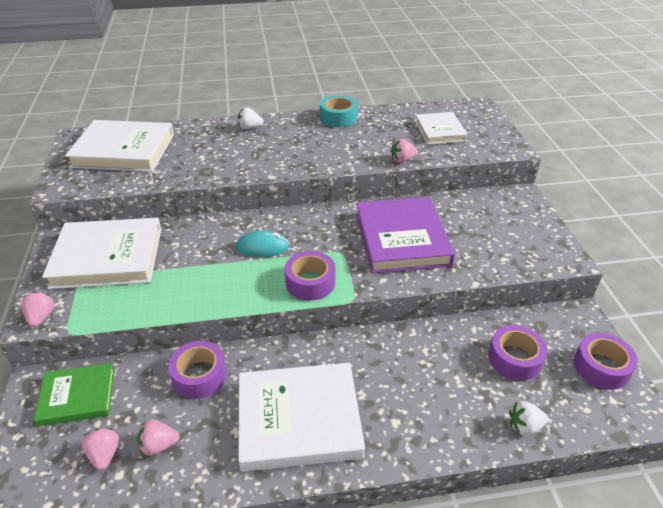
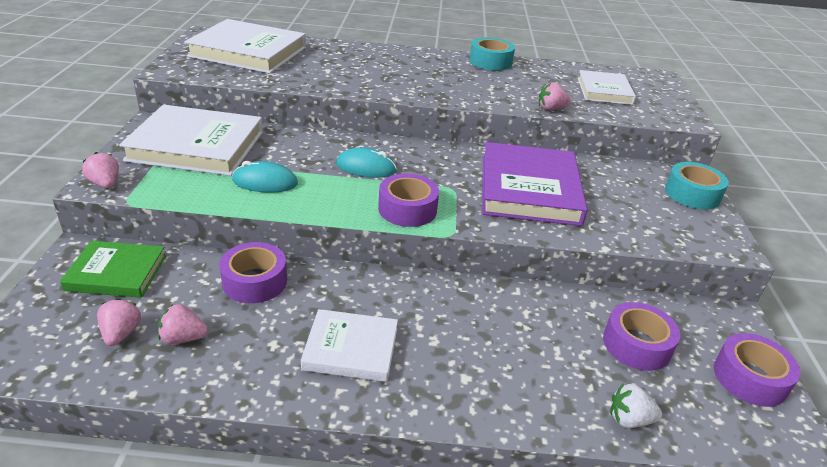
camera: 10 degrees right, 5 degrees down
(41, 317) = (105, 184): pink strawberry -> pink strawberry turned 45 degrees counterclockwise
(182, 282) = (265, 182): none -> turquoise mouse
(250, 128) = (389, 55): white strawberry -> none
(299, 419) = (351, 349): white book -> white book, size x0.59
(528, 214) = (692, 194): none -> turquoise tape

